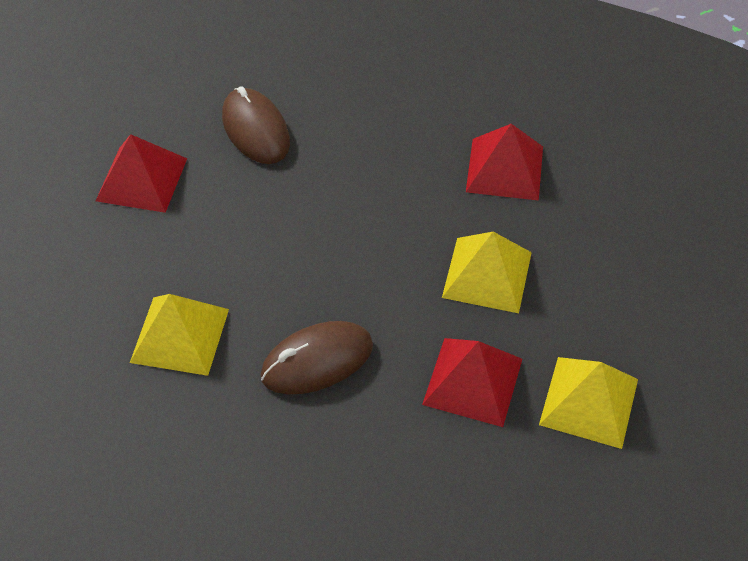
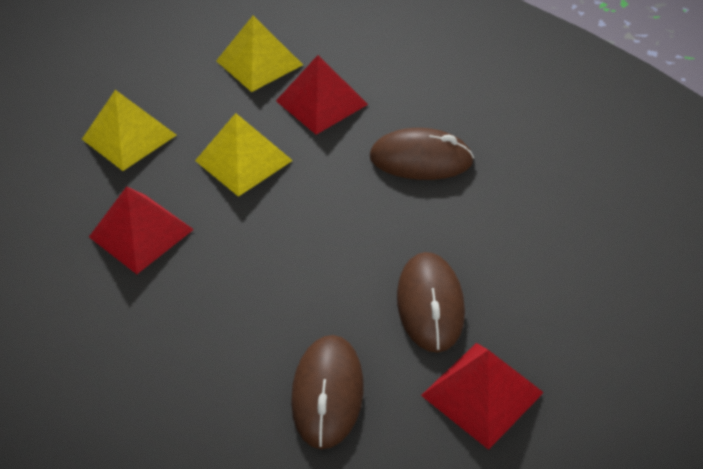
camera: 145 degrees left, 5 degrees down
(180, 335) = (519, 224): yellow pyramid -> yellow pyramid (129, 137)
(219, 224) = (430, 304): none -> brown mouse

